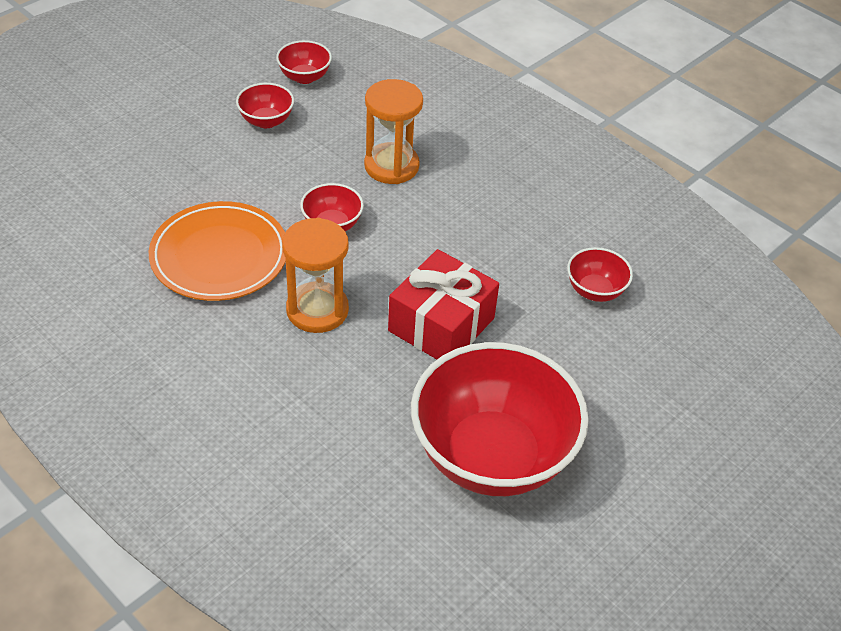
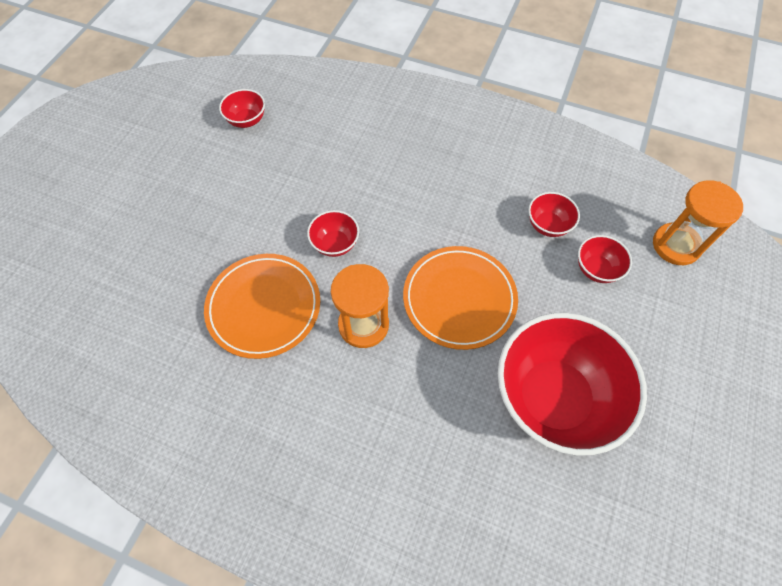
camera: 20 degrees left, 15 degrees up
(266, 121) = (237, 170): red bowl -> red bowl (596, 269)
(391, 166) = (352, 175): orange hourglass -> orange hourglass (676, 245)
(441, 324) = (459, 299): red gift -> orange plate

